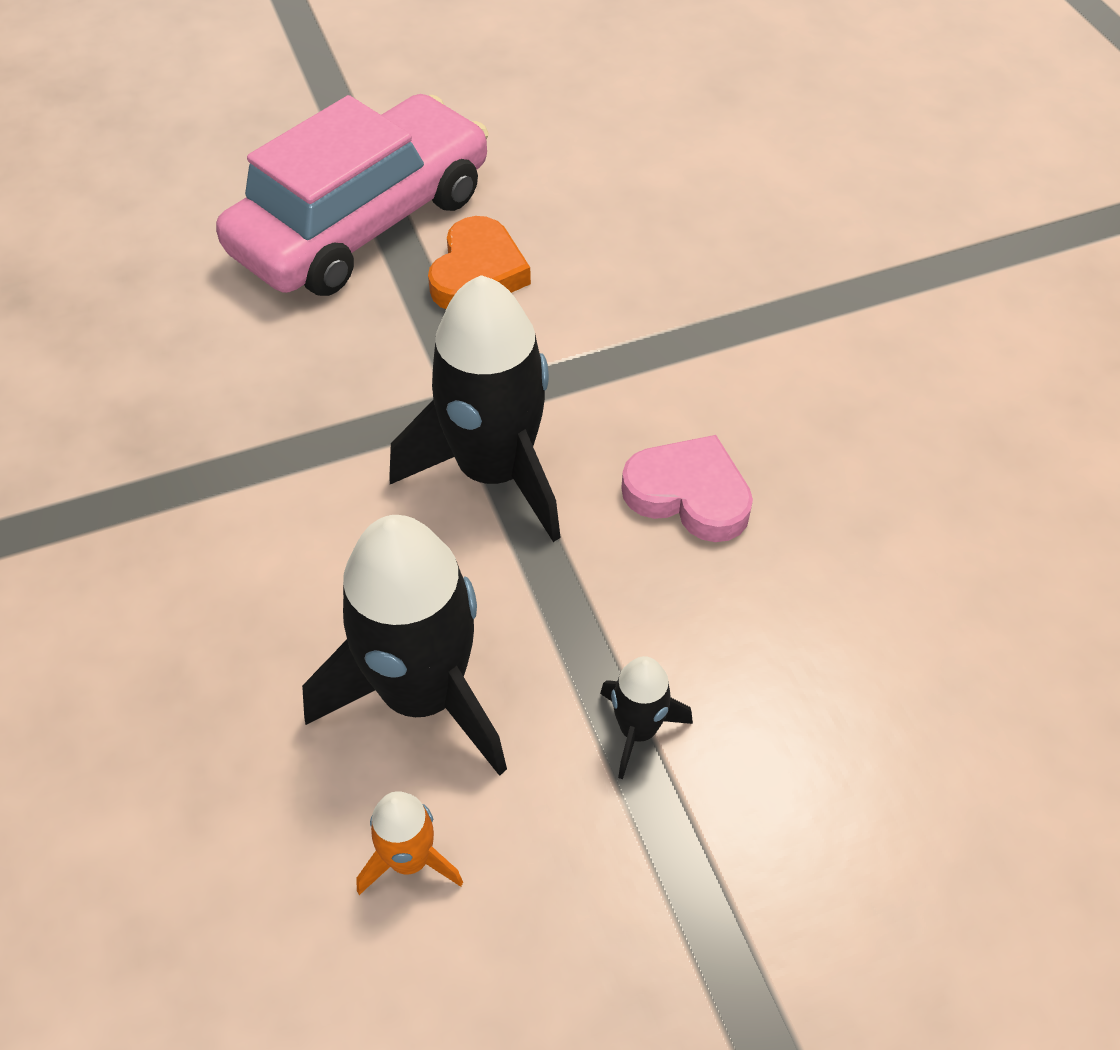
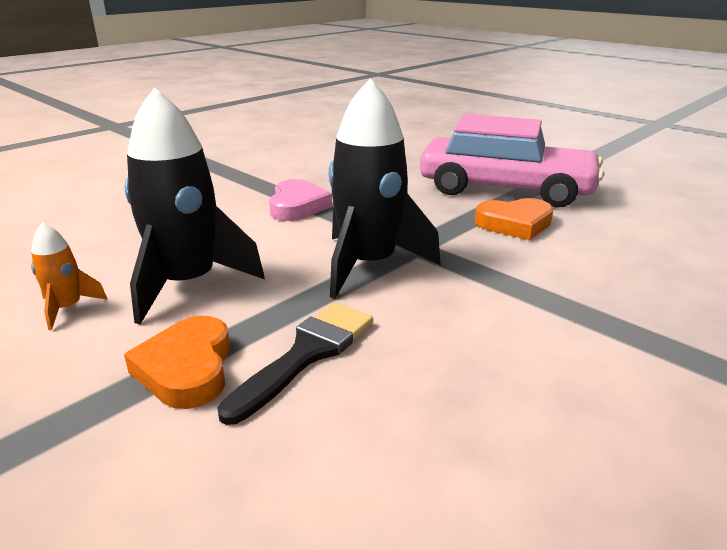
camera: 65 degrees right, 25 degrees down
(637, 730) = (187, 368): black rocket -> orange heart
(666, 604) = (306, 354): none -> black brush
(689, 494) = (416, 340): pink heart -> pink heart (297, 206)

